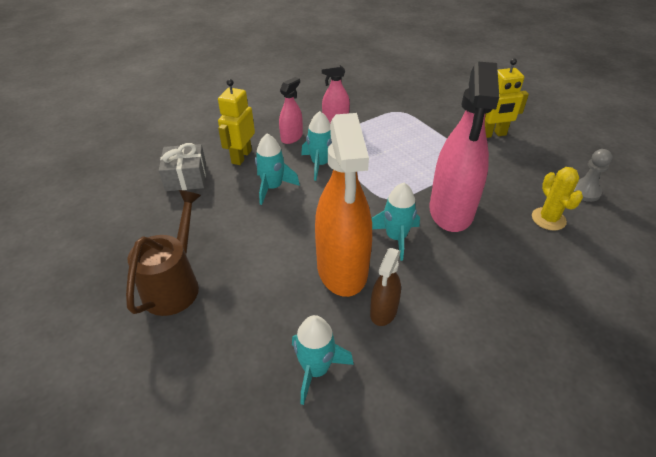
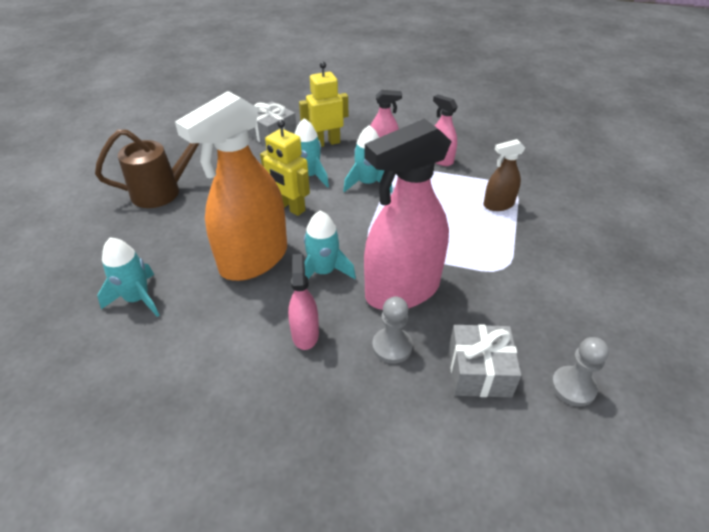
camera: 50 degrees right, 0 degrees up
(383, 311) = (227, 307): brown spray bottle -> brown spray bottle (498, 205)
(452, 280) = (305, 334): none -> pink spray bottle
(492, 134) = (572, 265): yellow robot -> yellow robot (290, 207)
(499, 244) = (392, 346): none -> grey pawn
(548, 219) = (479, 371): yellow cactus -> grey gift

